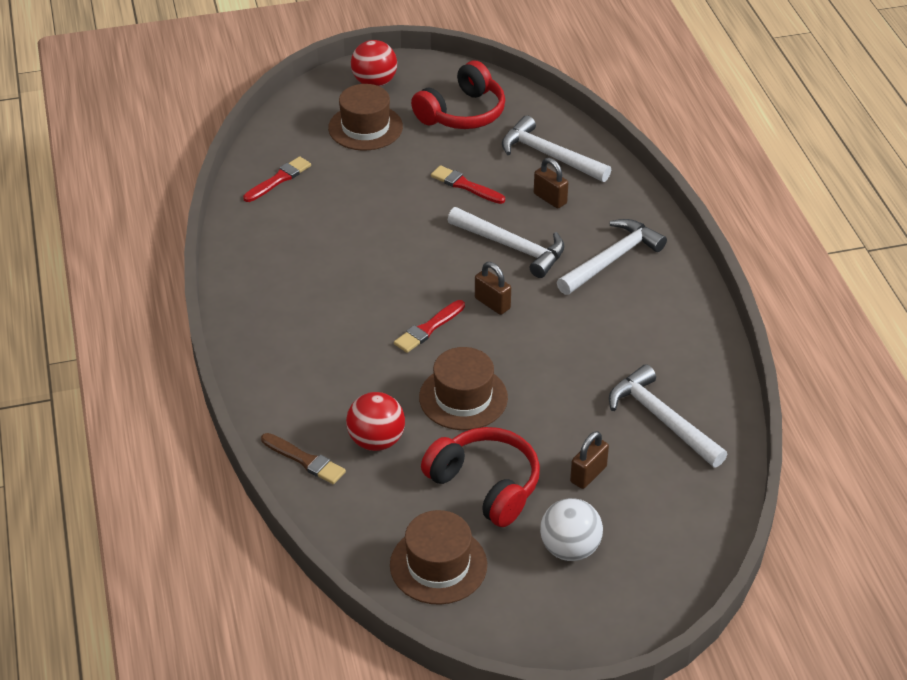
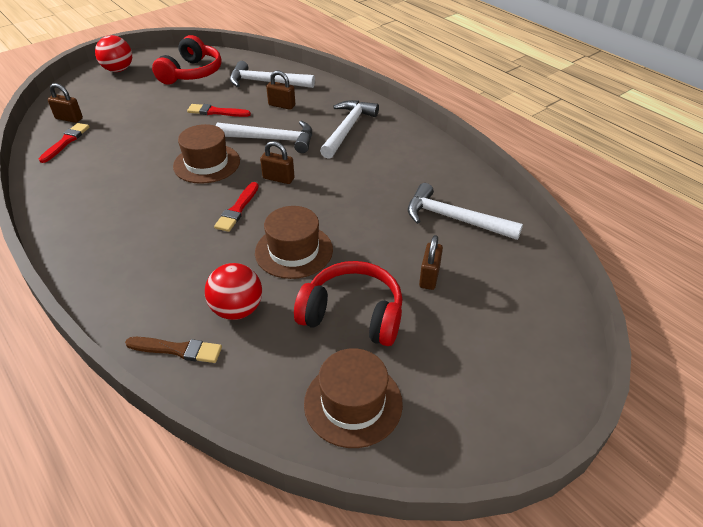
camera: 25 degrees left, 0 degrees up
(292, 145) = (69, 118): none -> brown padlock
(365, 127) = (123, 96): brown hat -> brown hat (206, 163)
(570, 549) = (456, 343): white ball -> none

